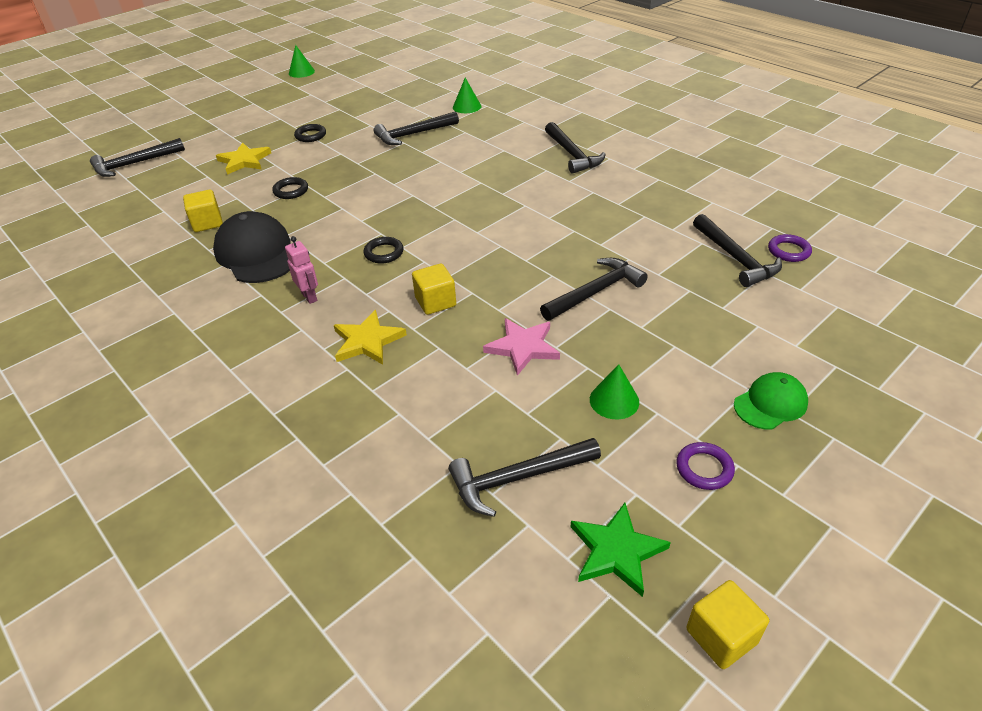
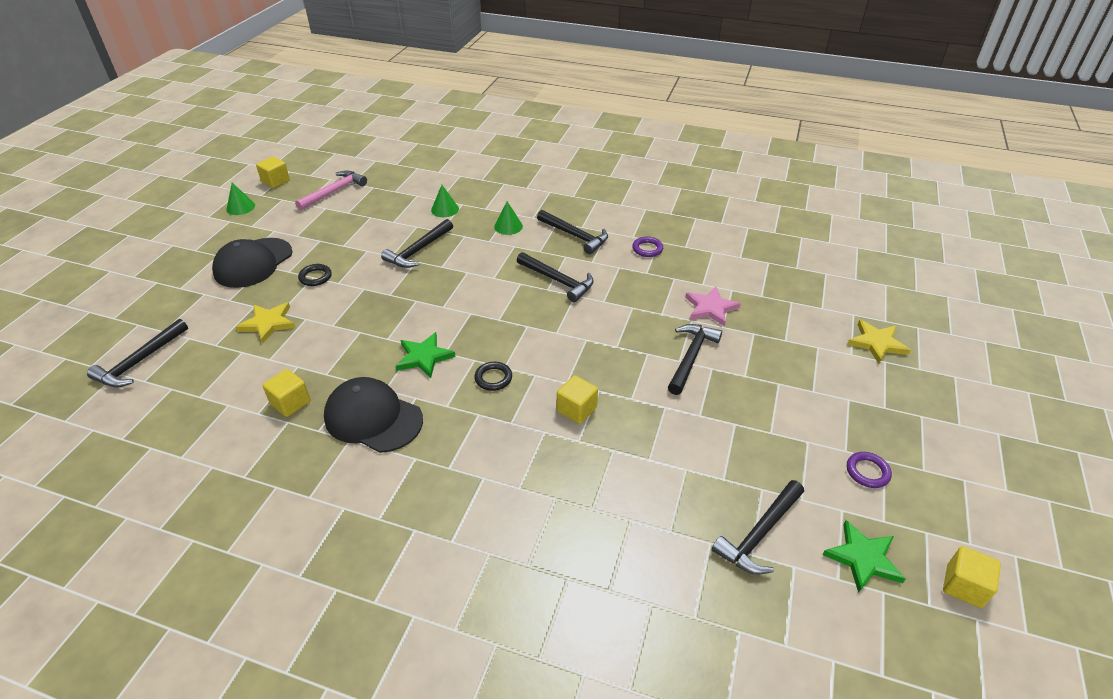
camera: 30 degrees left, 0 degrees up
(273, 114) = (253, 263): none -> black cap
(291, 191) = (348, 342): black ring -> none
(309, 297) = (463, 444): pink robot -> none
(340, 219) = (424, 357): none -> green star
(345, 58) = (276, 181): none -> yellow cube
(367, 341) = (551, 466): yellow star -> yellow star (877, 343)
(384, 74) = (334, 192): none -> pink hammer
(523, 347) = (676, 424): pink star -> pink star (710, 308)
(614, 400) = (773, 443): green cone -> green cone (508, 226)
(735, 258) = (763, 296): black hammer -> black hammer (558, 281)
(770, 404) = (869, 405): green cap -> none
(788, 251) = (793, 279): purple ring -> purple ring (647, 249)

